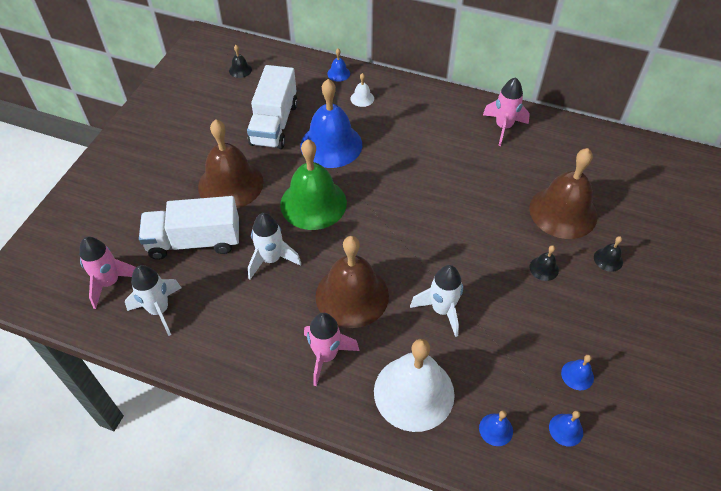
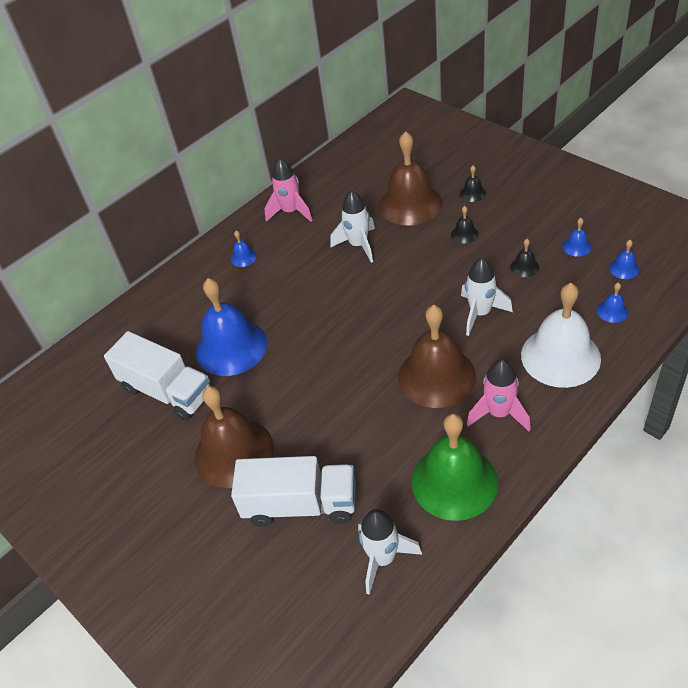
camera: 60 degrees left, 5 degrees down
(110, 282) = (319, 608): pink rocket -> none
(194, 241) = (300, 505): white truck -> white truck turned 105 degrees counterclockwise
(240, 70) = (55, 407): black bell -> black bell (524, 267)
(271, 259) = (361, 435): white rocket -> white rocket (358, 245)
(313, 203) = (304, 381): green bell -> green bell (454, 481)
(338, 73) = (130, 316): blue bell -> blue bell (243, 257)
(362, 98) = (181, 305): white bell -> none

